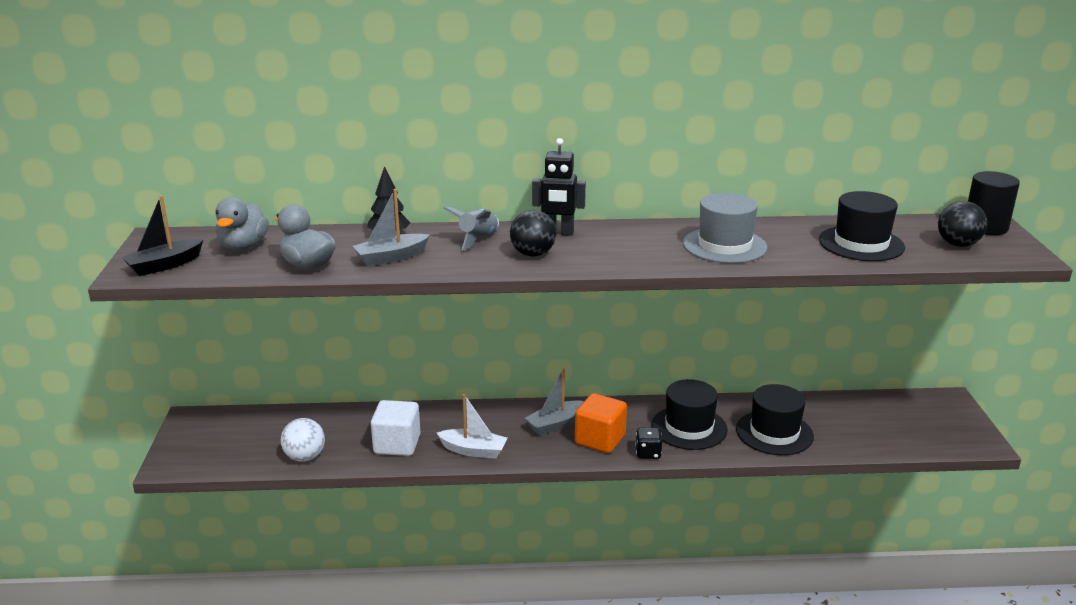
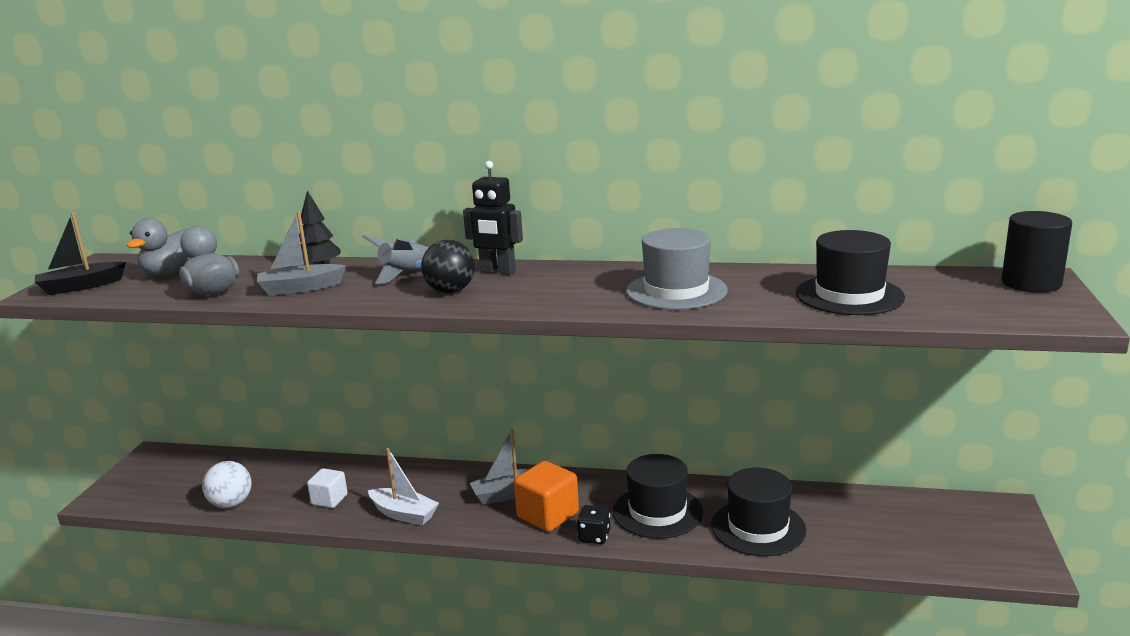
camera: 15 degrees right, 5 degrees down
(397, 444) = (329, 500): white cube -> white cube, size x0.62
(957, 244) = (979, 301): black ball -> none

